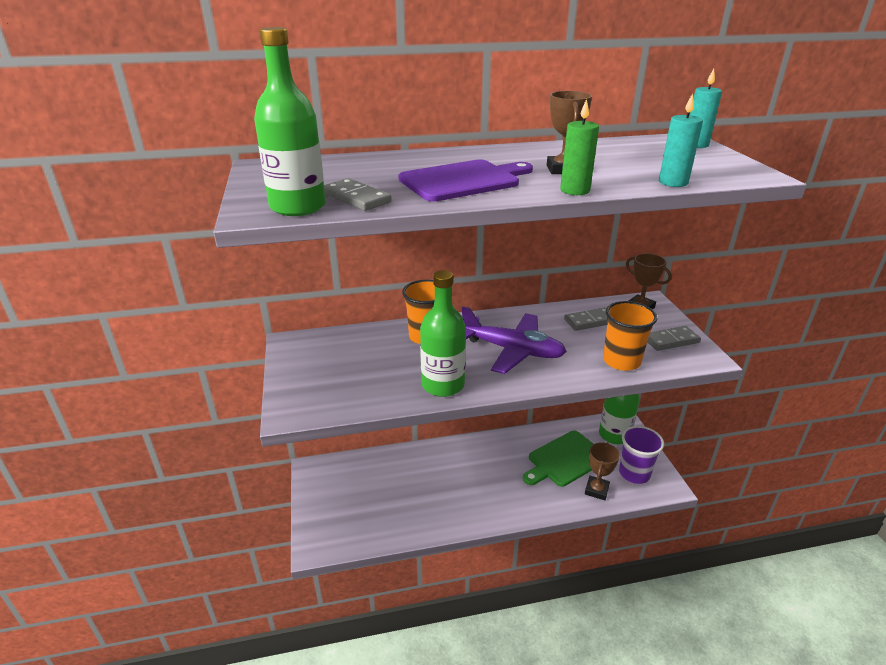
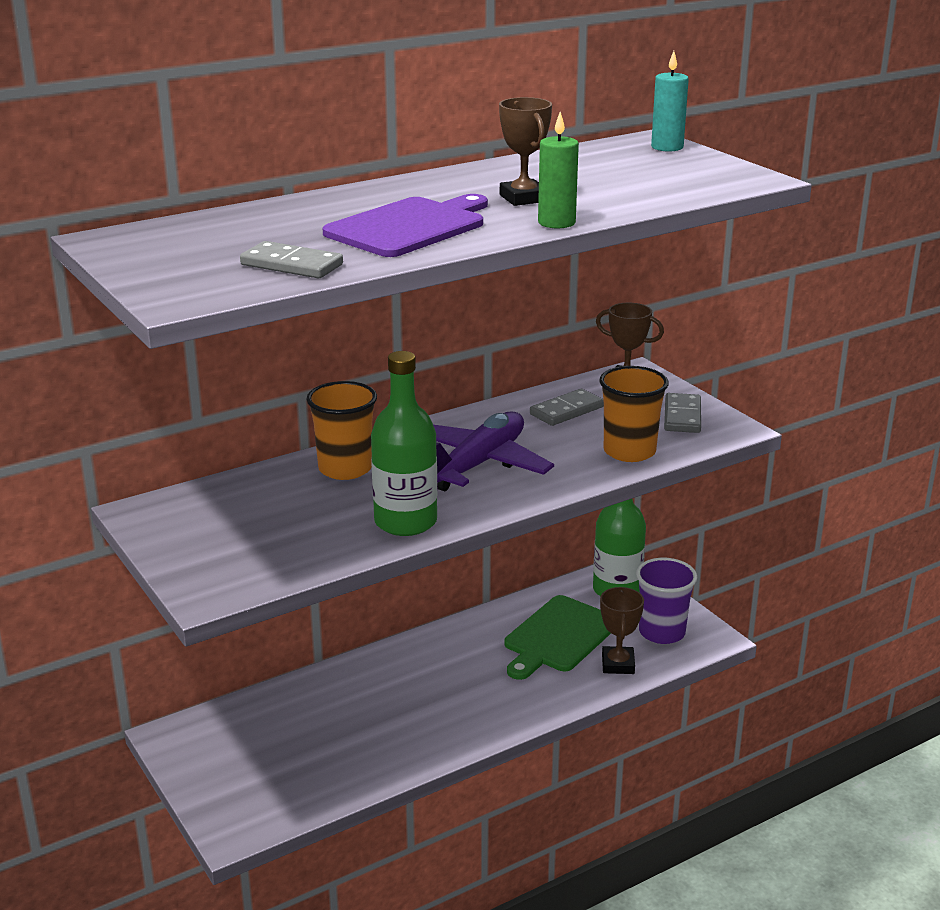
camera: 20 degrees left, 5 degrees down
(298, 207) = (226, 285): green bottle -> none
(512, 350) = (478, 464): purple plane -> purple plane turned 60 degrees counterclockwise
(671, 340) = (682, 416): grey domino -> grey domino turned 45 degrees counterclockwise
(673, 182) = (664, 199): turquoise candle -> none

